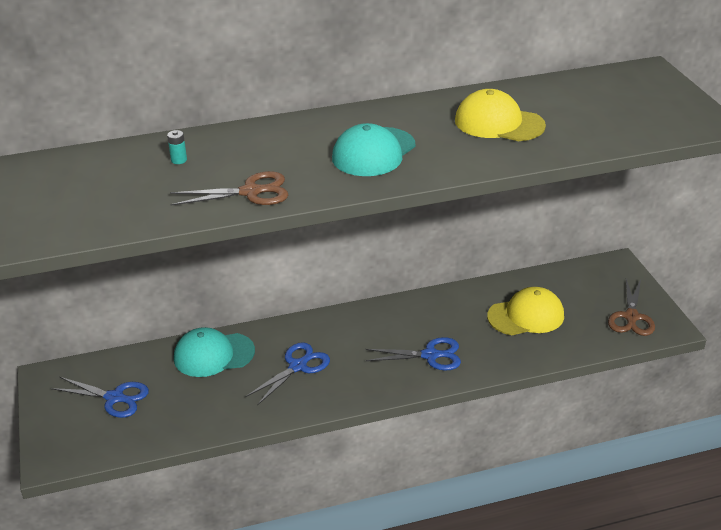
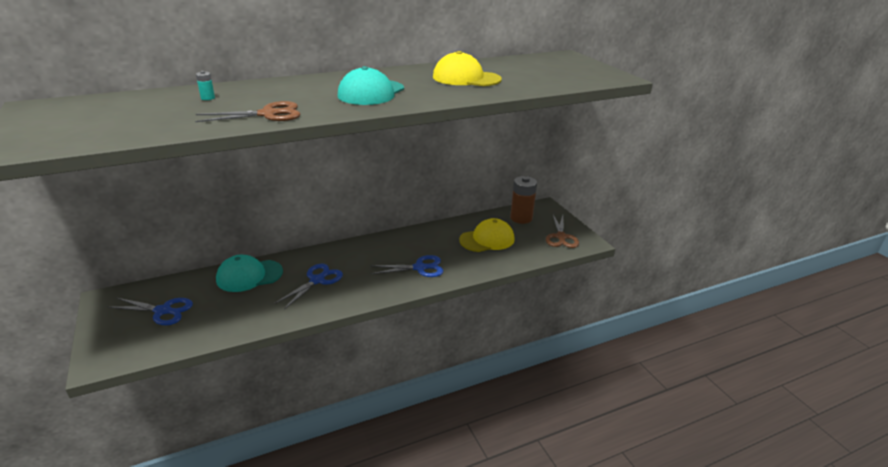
camera: 10 degrees left, 5 degrees down
(579, 283) = (521, 218): none -> brown battery

